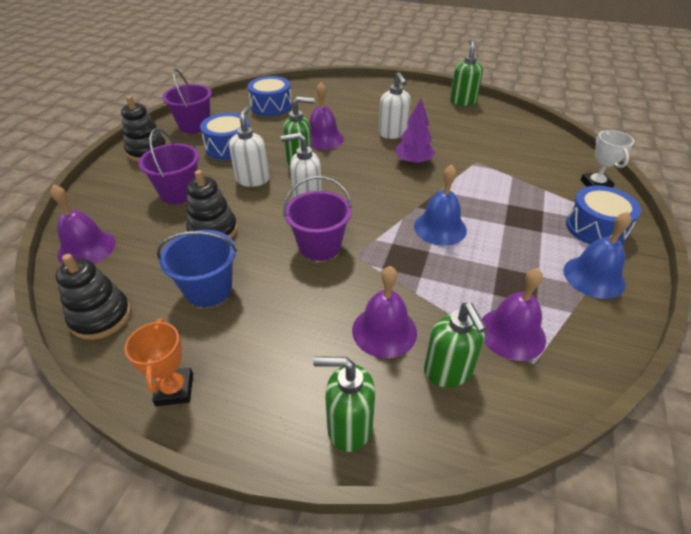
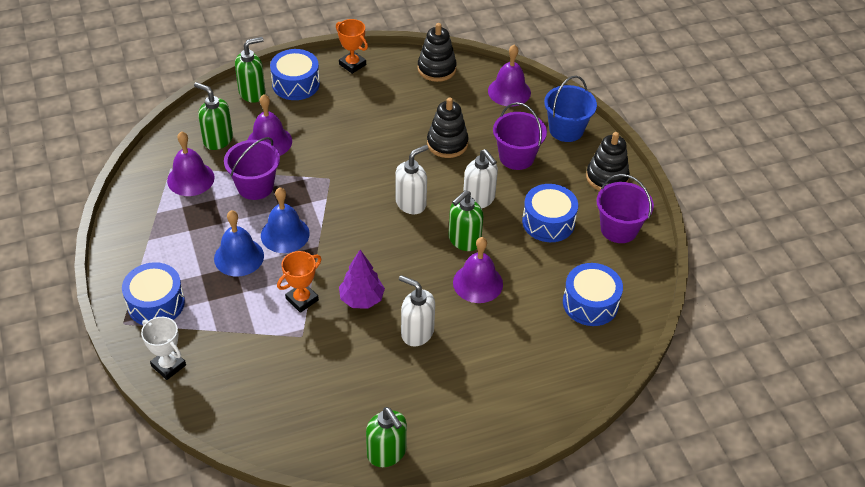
camera: 140 degrees right, 5 degrees up
(208, 289) = (398, 110): blue bucket -> blue bucket (566, 130)
(277, 404) = (296, 84): none -> blue drum
(319, 246) = (361, 172): purple bucket -> purple bucket (255, 186)
(460, 180) = (302, 299): none -> orange trophy
(594, 277) = (147, 250): blue bell -> blue bell (239, 257)

